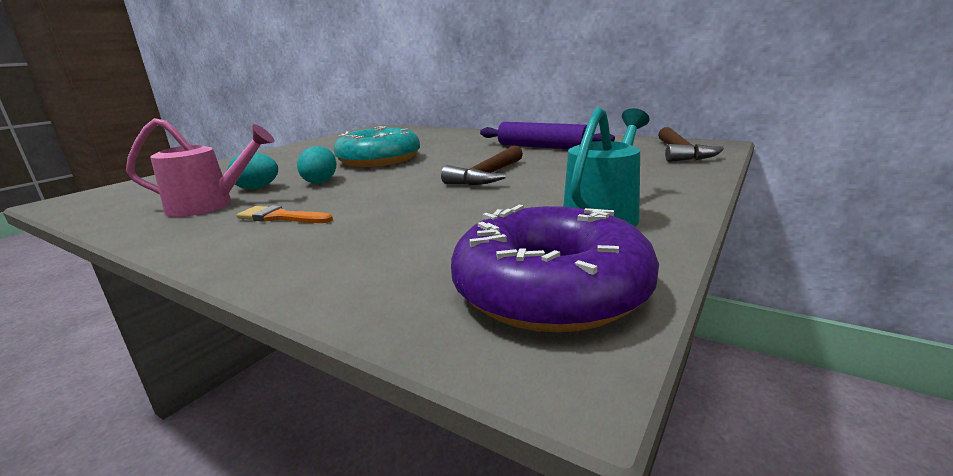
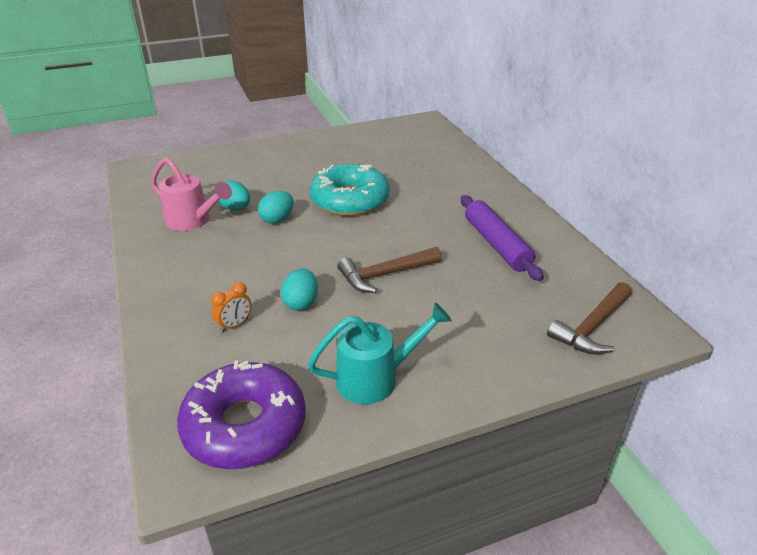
camera: 35 degrees right, 15 degrees up
(280, 217) = (211, 261): orange brush -> none
(390, 239) = (234, 325): none -> orange clock
(440, 206) = (301, 303): none -> turquoise egg

